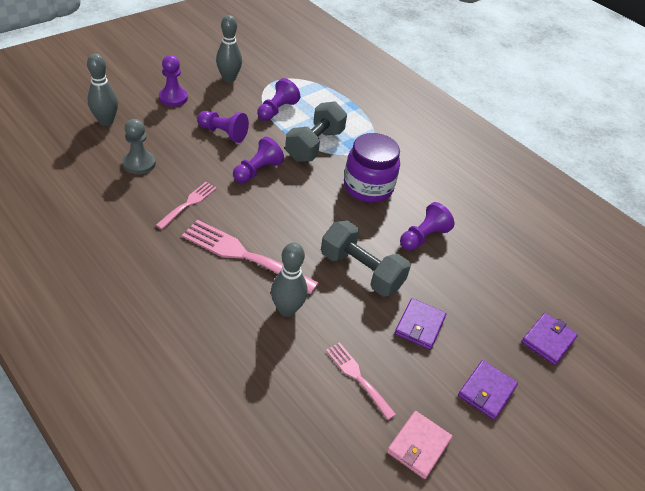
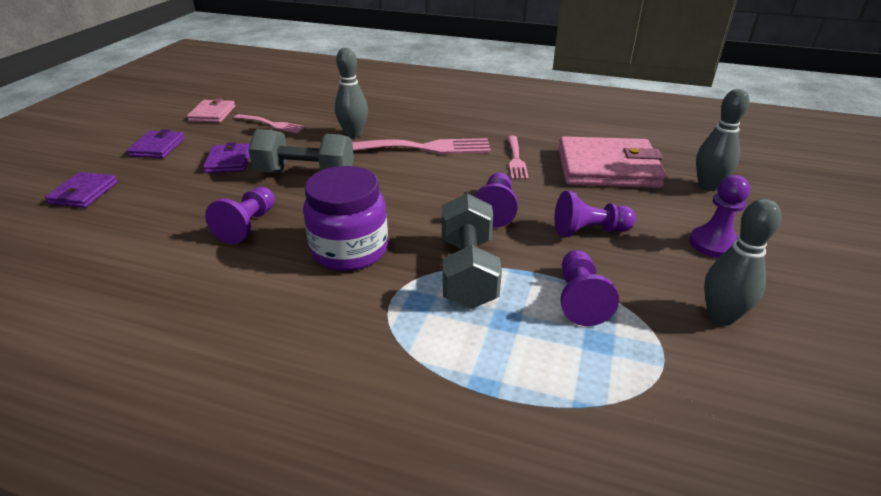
camera: 155 degrees right, 10 degrees down
(139, 163) = (607, 168): grey pawn -> pink wallet

